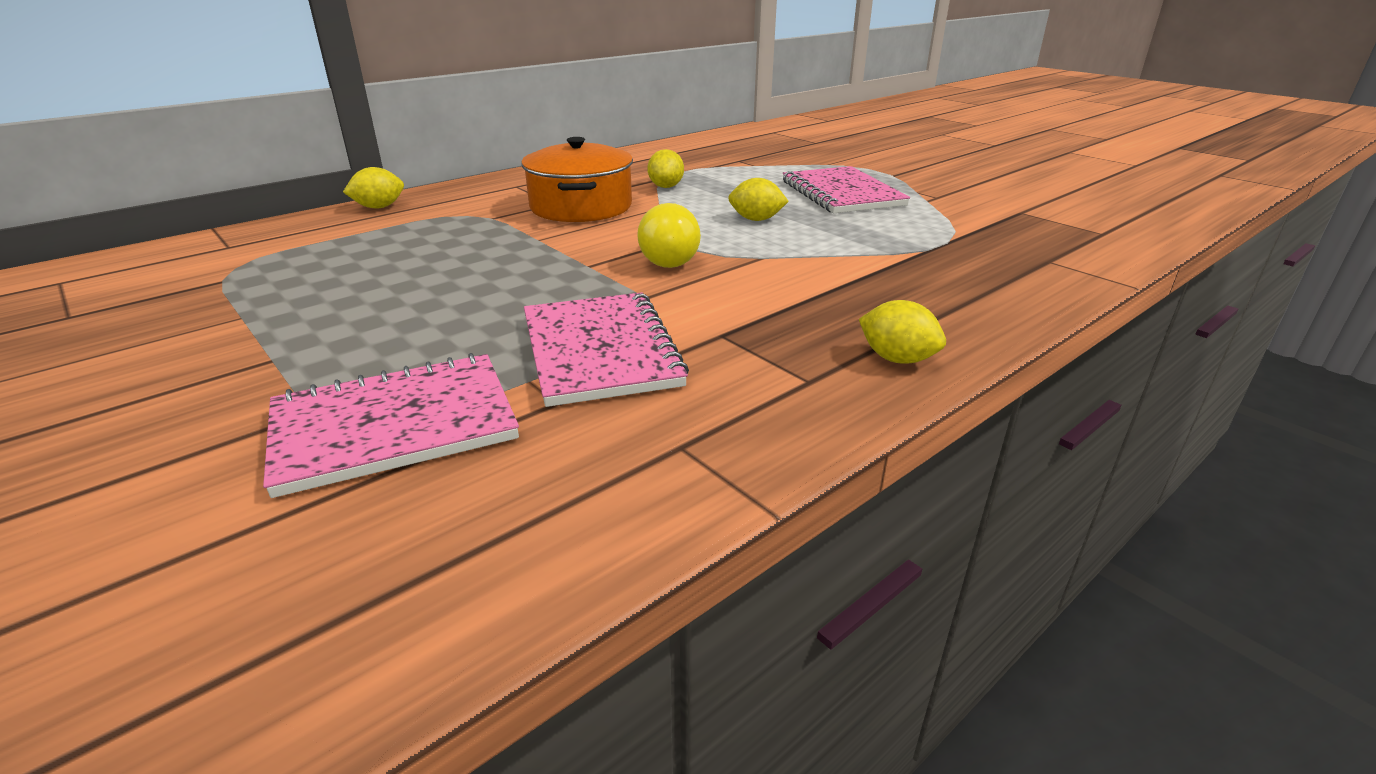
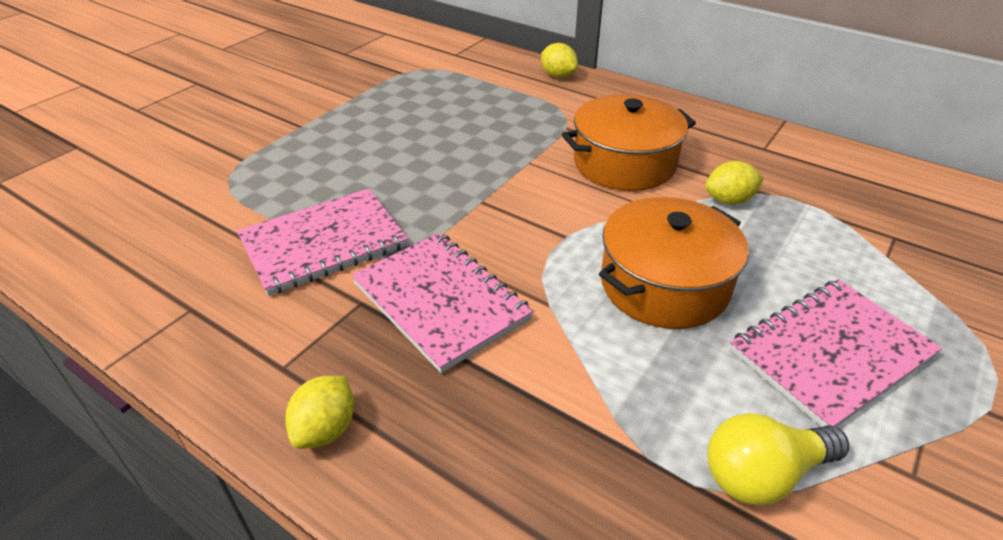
camera: 75 degrees right, 10 degrees up
(394, 426) = (224, 190): pink notebook -> pink notebook (440, 301)
(668, 258) = (517, 242): yellow light bulb -> yellow light bulb (763, 474)
(756, 219) = (664, 284): yellow lemon -> orange pot

